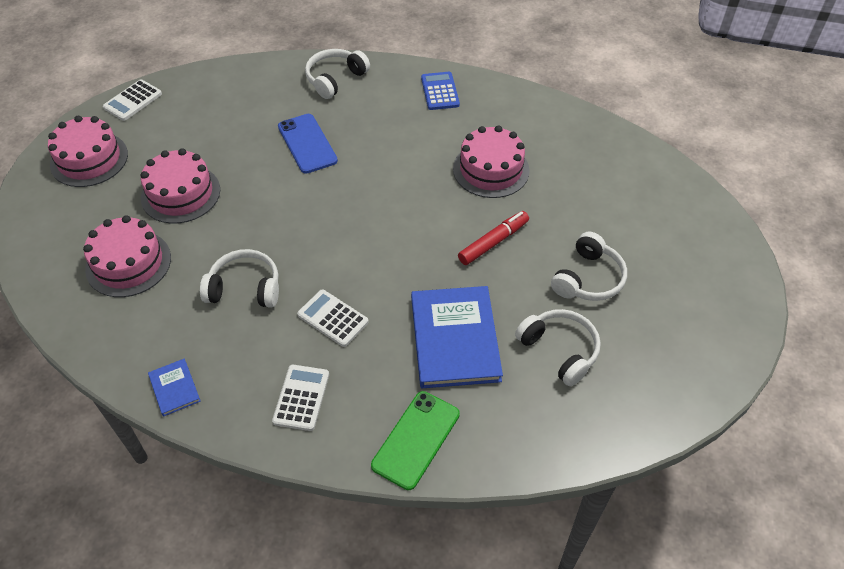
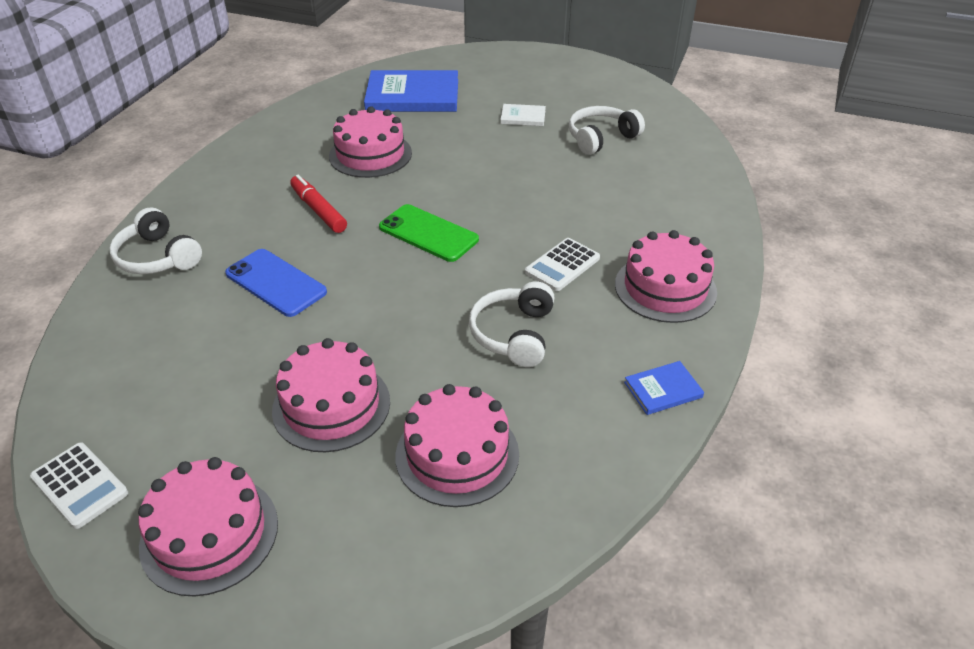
camera: 85 degrees left, 10 degrees down
(301, 398) = (665, 288): white calculator -> pink cake
(307, 143) = (276, 283): blue phone -> blue phone turned 60 degrees clockwise
(416, 439) = (702, 218): green phone -> green phone (428, 233)
(440, 91) = (229, 178): blue calculator -> none
(454, 339) = (589, 190): blue book -> blue book (413, 96)
(493, 242) = (471, 161): red marker -> red marker (318, 210)
(588, 278) = (523, 117): white headphones -> white book

